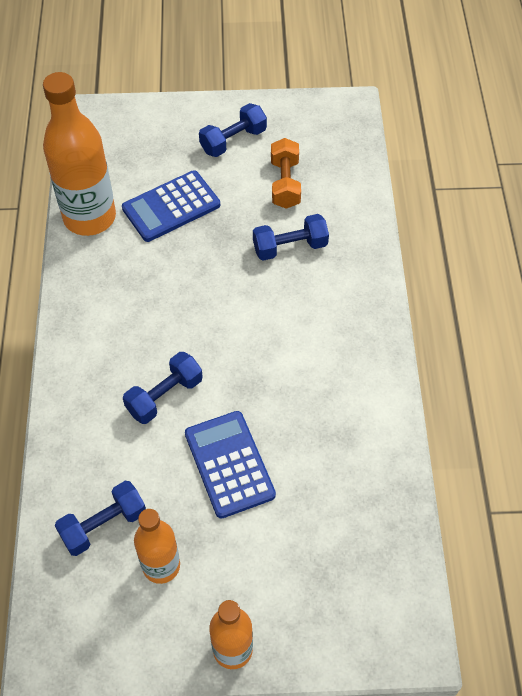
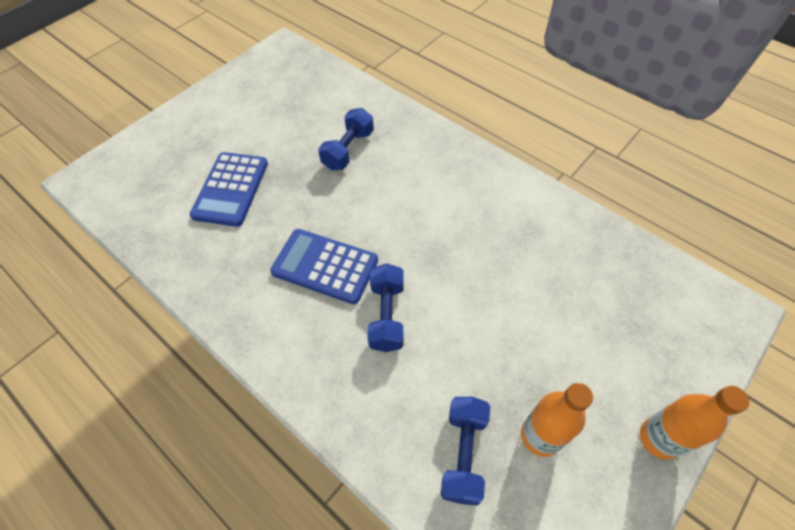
camera: 45 degrees left, 0 degrees up
(89, 217) = (171, 245): orange bottle -> none
(229, 464) = (489, 316): blue calculator -> blue calculator (325, 266)
(233, 141) = (226, 117): blue dumbbell -> none
(285, 183) = (296, 116): orange dumbbell -> none

